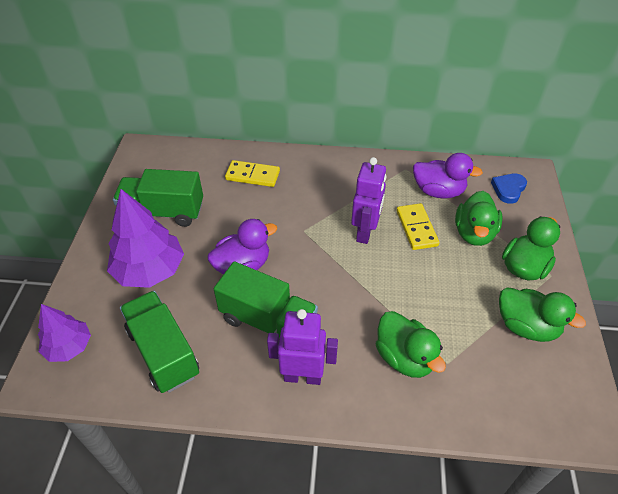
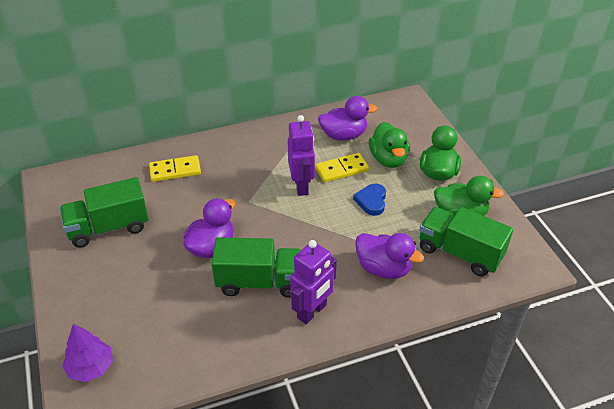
camera: 25 degrees left, 5 degrees down
(150, 270) = (127, 279): purple tree -> none
(163, 352) = (183, 338): green truck -> green truck (460, 253)
(302, 376) = (312, 311): purple robot -> purple robot turned 150 degrees clockwise
(404, 357) = (383, 268): green duck -> purple duck
(416, 228) = (341, 169): yellow domino -> yellow domino turned 75 degrees counterclockwise
(508, 189) = (397, 117): blue heart -> blue heart (371, 201)

